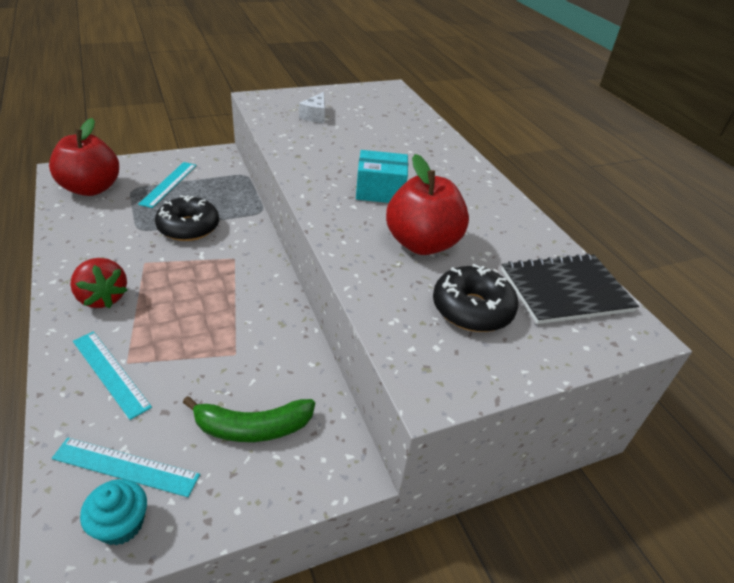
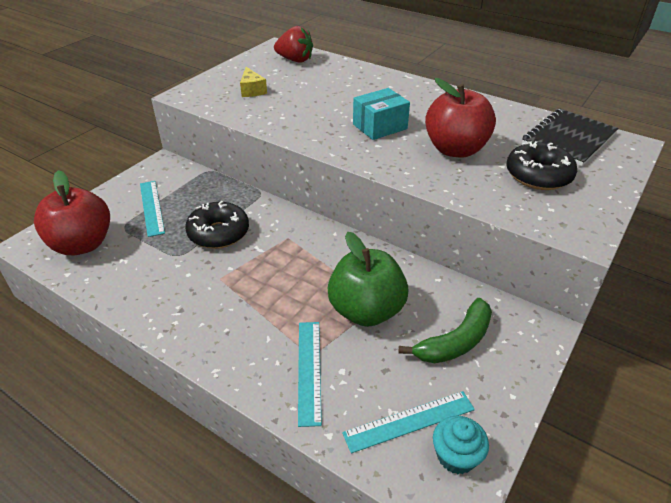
camera: 30 degrees left, 0 degrees up
(102, 297) = (223, 323): red strawberry -> red strawberry (295, 60)
(111, 373) = (309, 370): turquoise ruler -> turquoise ruler turned 75 degrees clockwise
(215, 353) = (366, 311): none -> green apple
(315, 116) = (252, 90): white cheese -> yellow cheese

